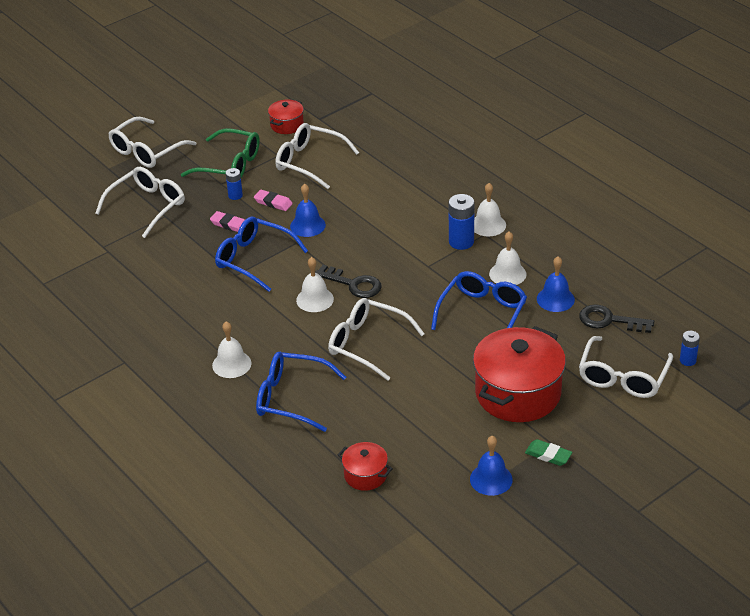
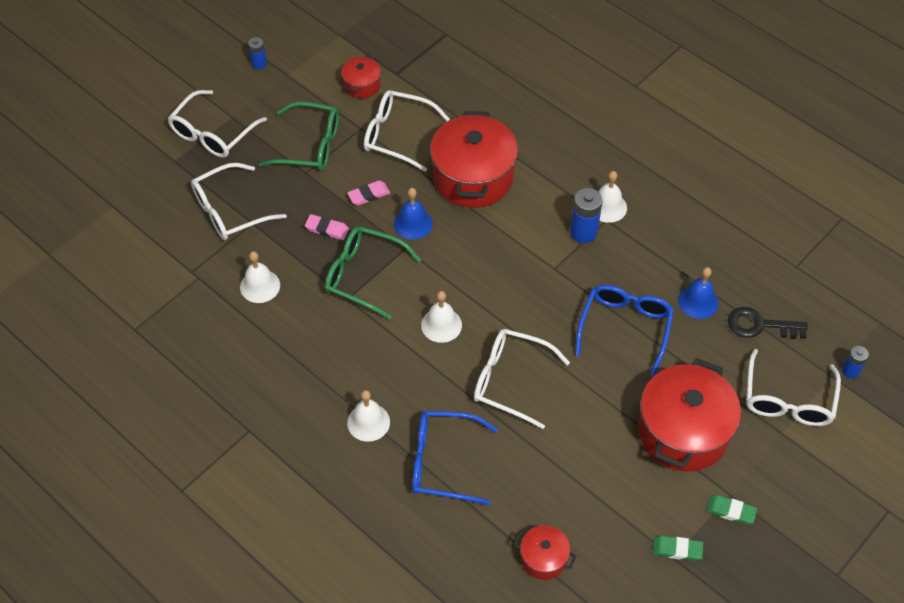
camera: 10 degrees left, 15 degrees up
(147, 206) = (230, 211): white glasses -> white glasses turned 150 degrees counterclockwise
(235, 195) = (325, 188): blue battery -> blue battery (259, 64)
(254, 259) = (363, 275): blue glasses -> green glasses
(273, 203) = (369, 195): pink eraser -> pink eraser turned 45 degrees counterclockwise
(353, 284) = (479, 300): black key -> none
(370, 196) = (473, 177): none -> red pot
(491, 479) = (677, 549): blue bell -> green eraser
(507, 274) = (641, 272): white bell -> white bell (260, 286)

